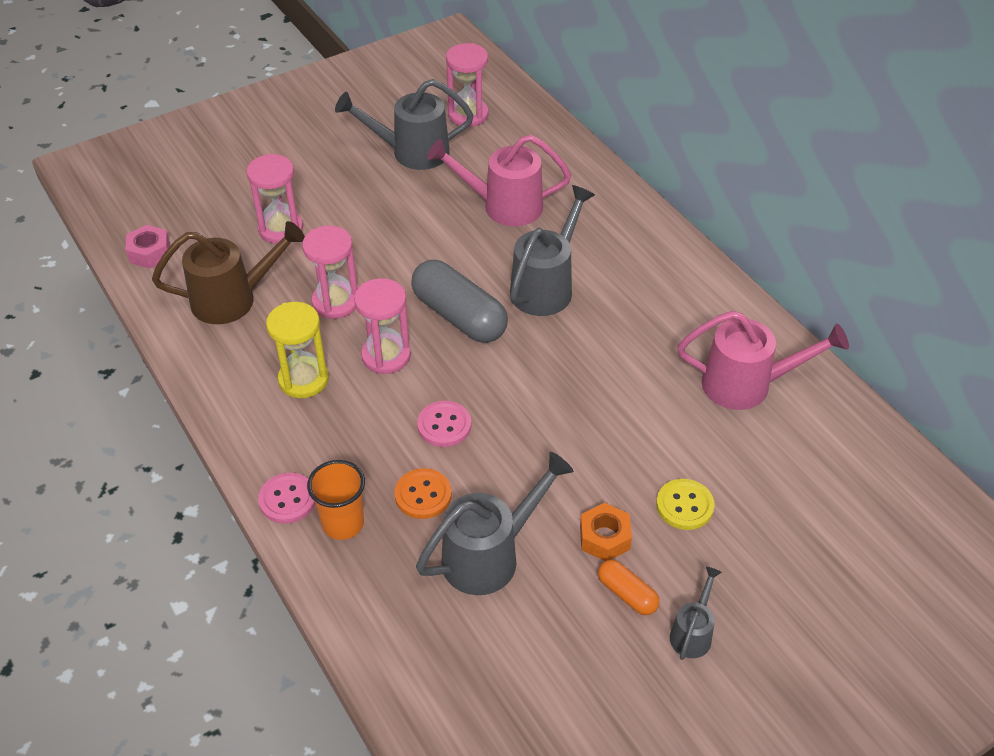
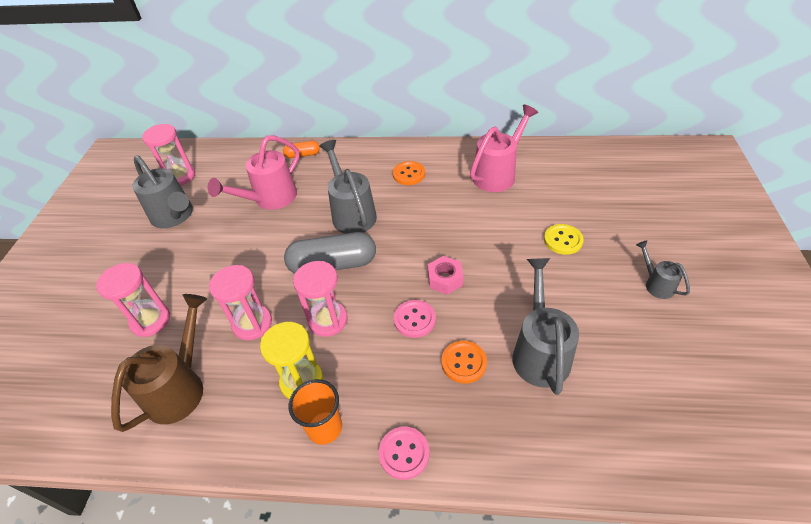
camera: 50 degrees left, 0 degrees up
(150, 253) = (66, 423): pink nut -> pink nut (445, 279)
(343, 523) = (453, 426): orange cup -> orange cup (325, 428)
(411, 152) = (174, 217): grey watering can -> grey watering can turned 75 degrees counterclockwise
(604, 538) = (563, 287): orange nut -> none
(627, 594) = (611, 299): orange capsule -> orange capsule (302, 155)
(660, 299) = (409, 174): none -> orange button

